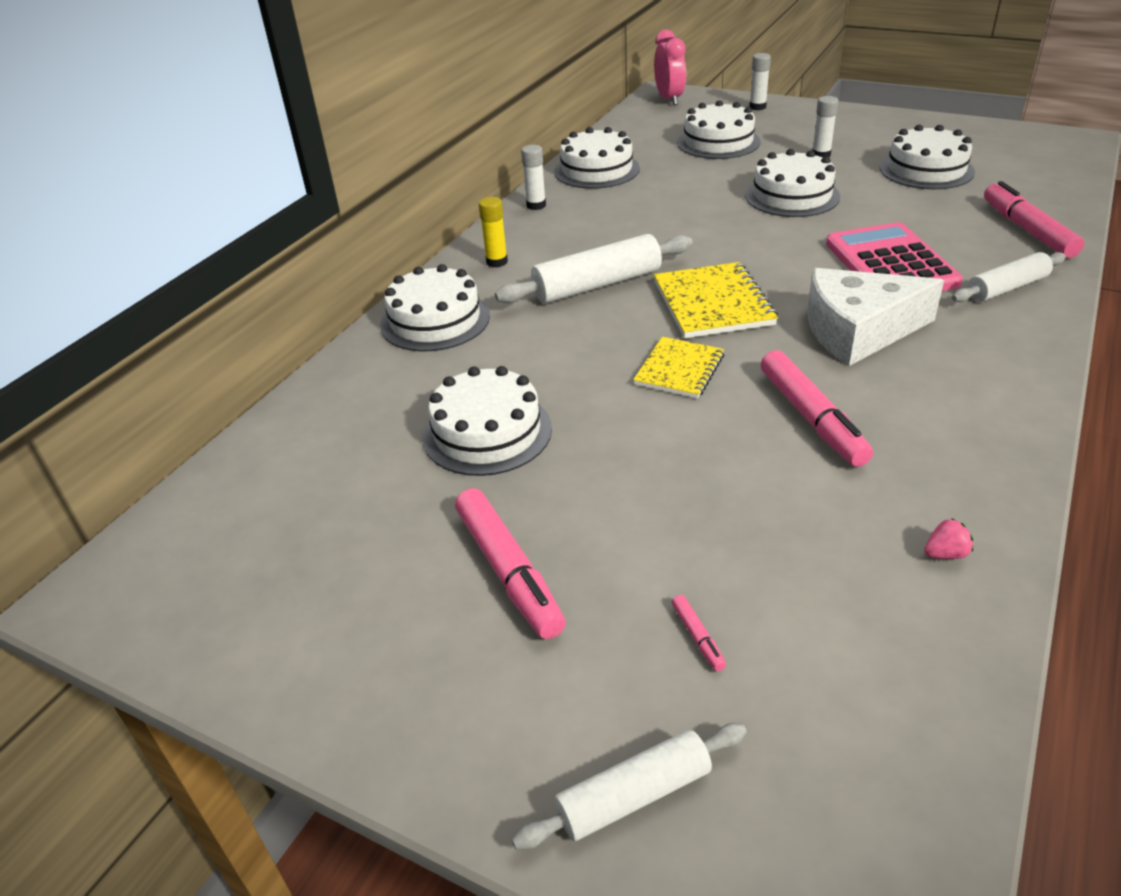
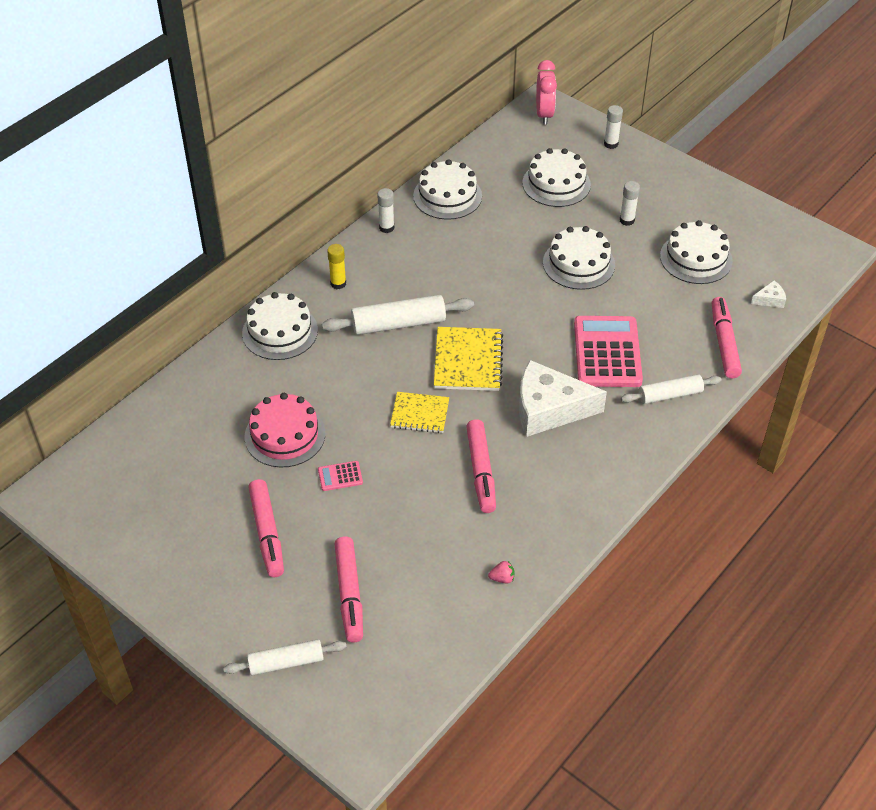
camera: 10 degrees right, 10 degrees up
(487, 432) = (285, 435): white cake -> pink cake
(598, 467) = (340, 476): none -> pink calculator
(679, 370) = (420, 414): yellow notebook -> yellow notebook turned 60 degrees clockwise
(697, 637) = (349, 594): pink marker -> pink marker, size x2.37
(1044, 186) = (770, 299): none -> white cheese

